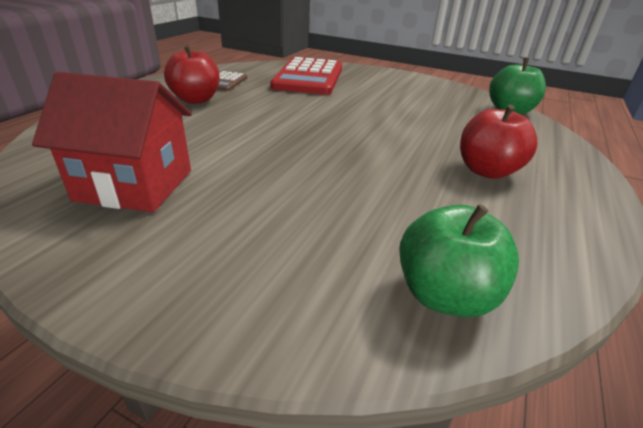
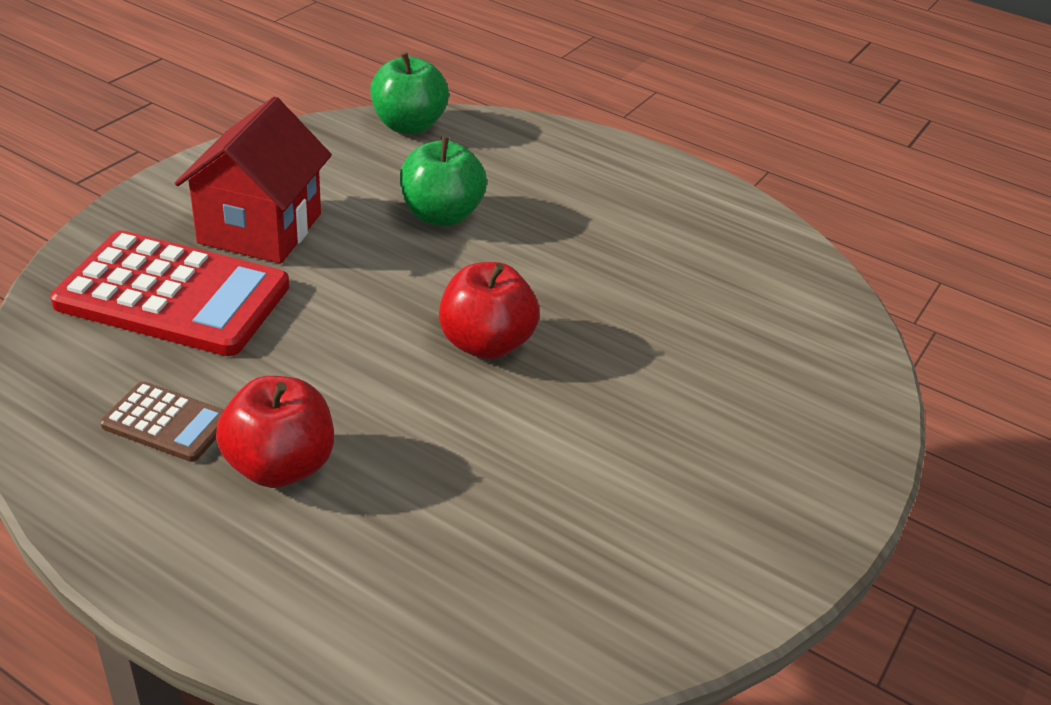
camera: 85 degrees left, 5 degrees up
(135, 185) = (635, 514): red house -> red house (260, 228)
(445, 295) = (807, 299): green apple -> green apple (441, 215)
(487, 171) = (594, 207): red apple -> red apple (486, 344)

